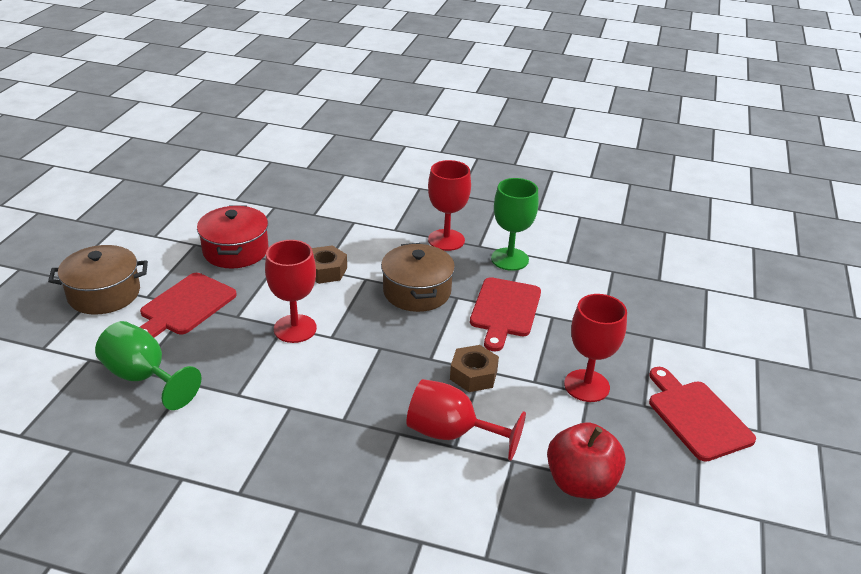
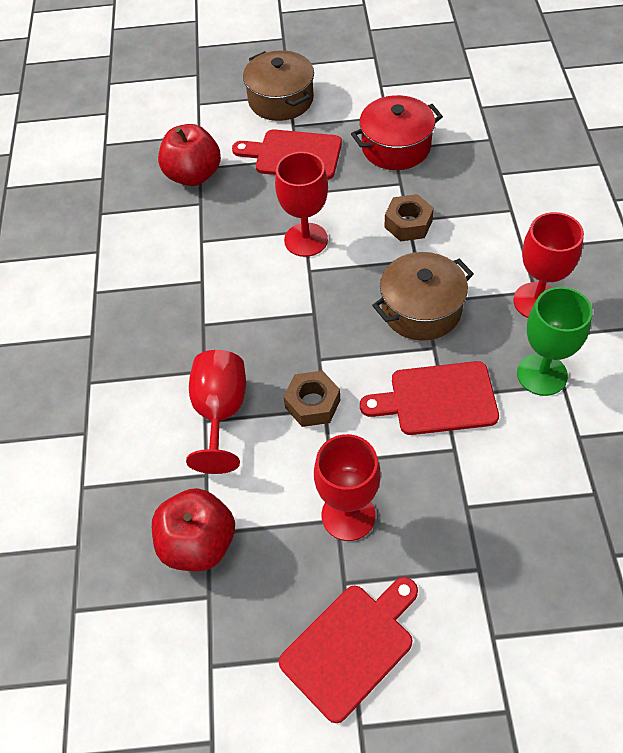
camera: 75 degrees right, 20 degrees up
(143, 377) = (193, 175): green goblet -> red apple

